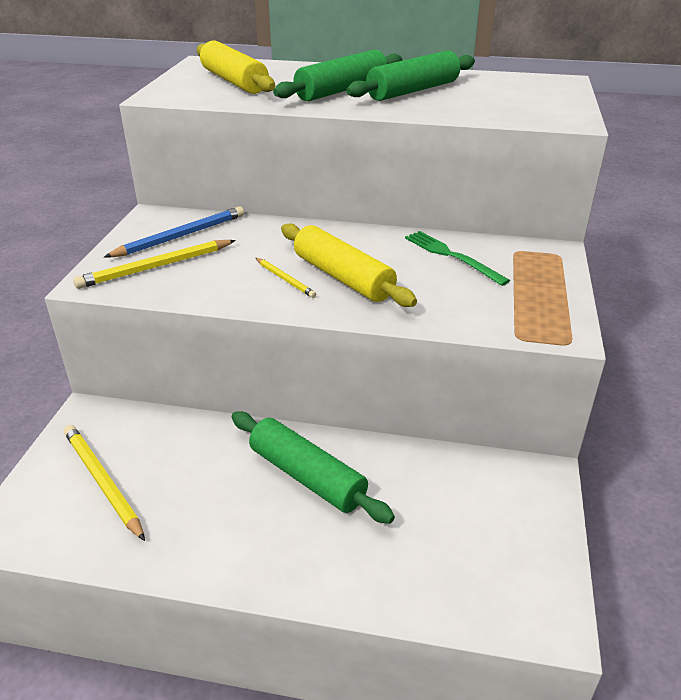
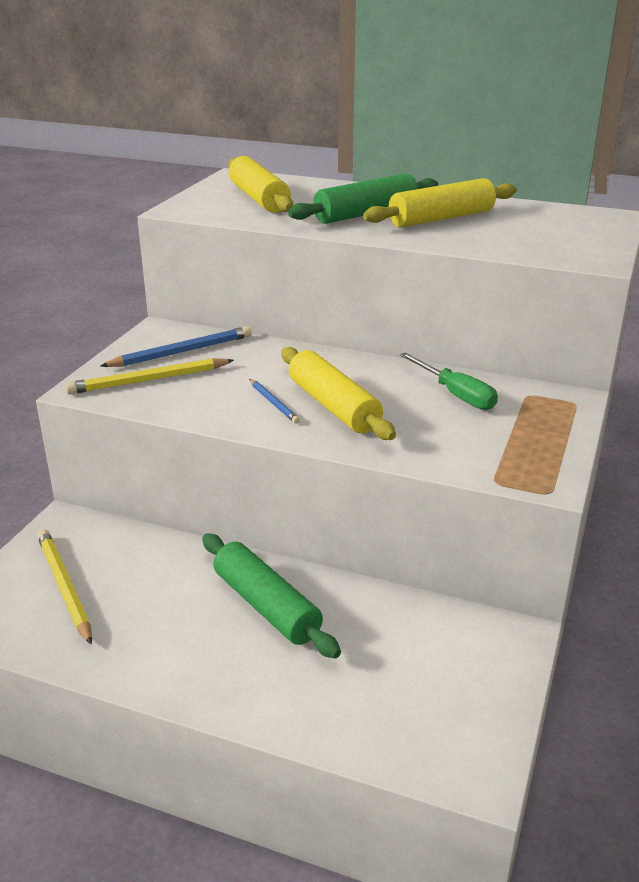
camera: 10 degrees right, 5 degrees down
(285, 279) = (273, 403): yellow pencil -> blue pencil
(413, 91) = (441, 218): green rolling pin -> yellow rolling pin
(452, 256) = (456, 395): green fork -> green screwdriver

